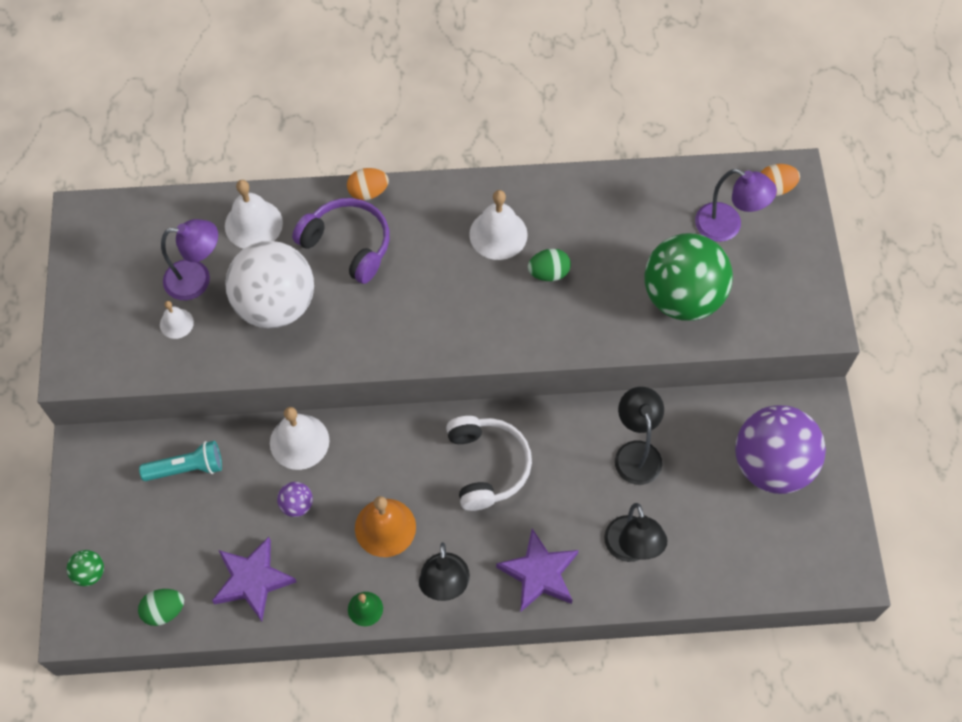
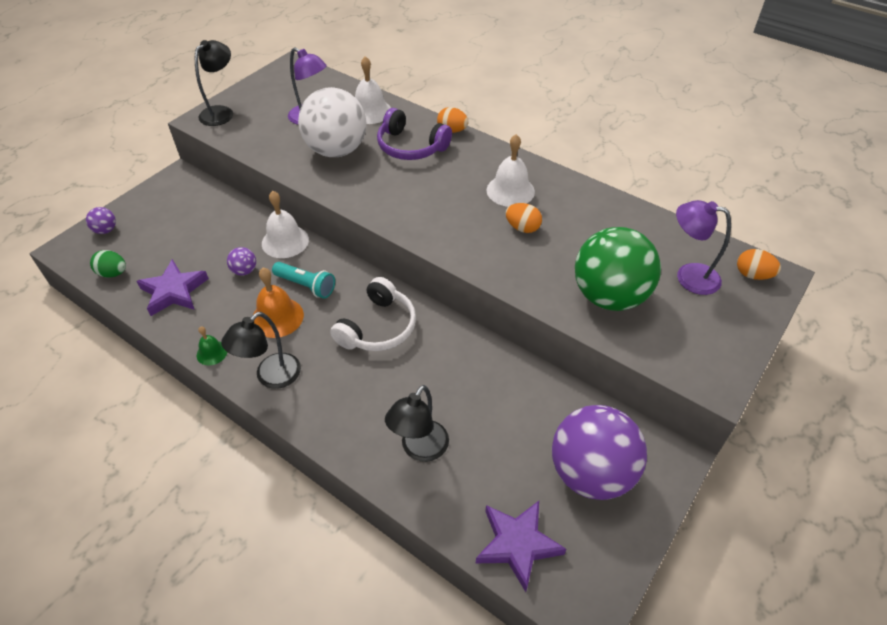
camera: 40 degrees right, 15 degrees down
(90, 573) = (106, 230): green ball -> purple ball
(176, 323) = (275, 129): white bell -> none
(187, 468) = (213, 215): turquoise flashlight -> turquoise flashlight (306, 286)
(348, 245) = (411, 147): purple headphones -> purple headphones turned 135 degrees clockwise
(539, 573) = (339, 415): purple star -> purple star (517, 544)
(548, 273) = (522, 228): green egg -> orange egg
(636, 452) = (489, 389): black lamp -> black lamp (221, 112)
(727, 226) = (688, 276): purple lamp -> purple lamp turned 135 degrees clockwise

